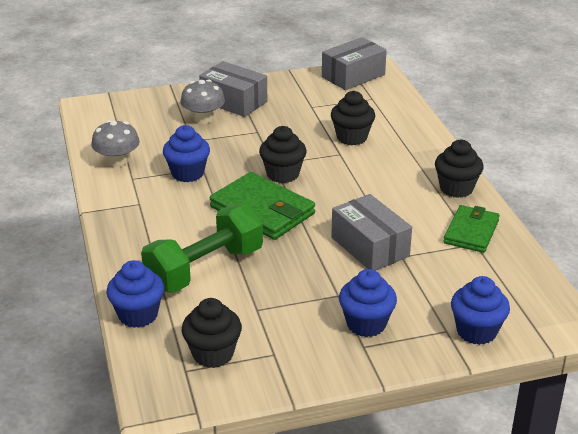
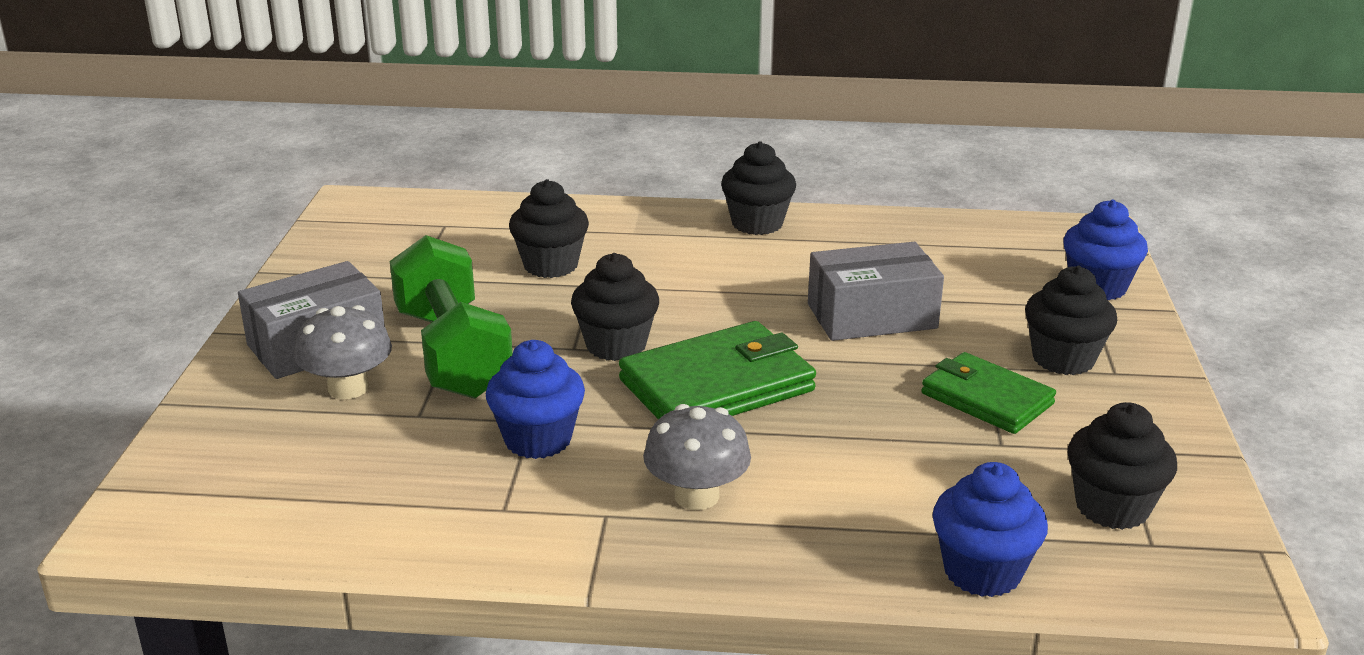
camera: 70 degrees left, 5 degrees down
(117, 161) = (421, 518): grey mushroom -> grey mushroom (696, 496)
(205, 269) = (867, 474): green dumbbell -> green dumbbell (453, 353)
(353, 76) = (353, 223): grey box -> none
(366, 324) = (1063, 359): blue cupcake -> black cupcake
(471, 232) = (871, 239): green wallet -> green wallet (986, 398)

